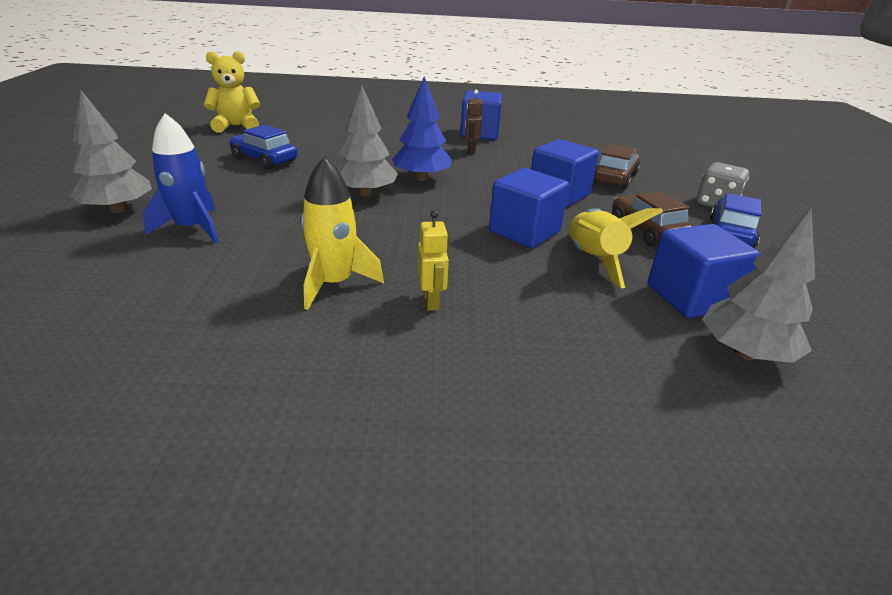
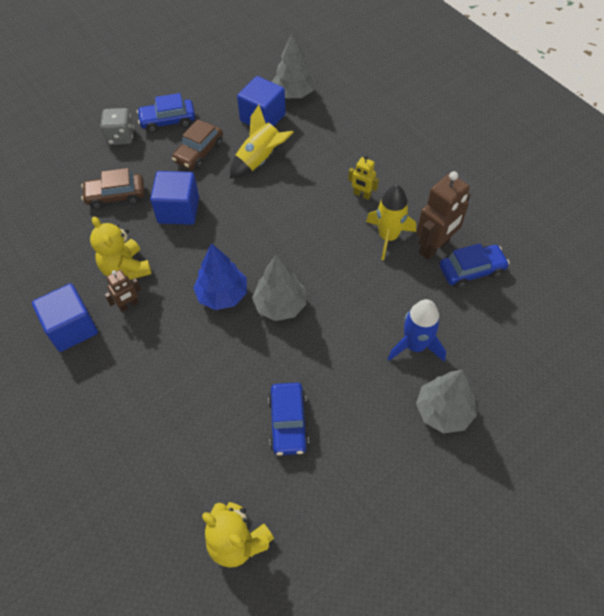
camera: 125 degrees left, 25 degrees up
(172, 314) = (471, 270): none -> blue car
(256, 308) = (434, 247): none -> brown robot
(431, 301) = (362, 195): yellow robot -> yellow robot turned 105 degrees counterclockwise
(512, 159) = (126, 268): none -> yellow teddy bear
(524, 231) = (254, 199): blue cube -> none

